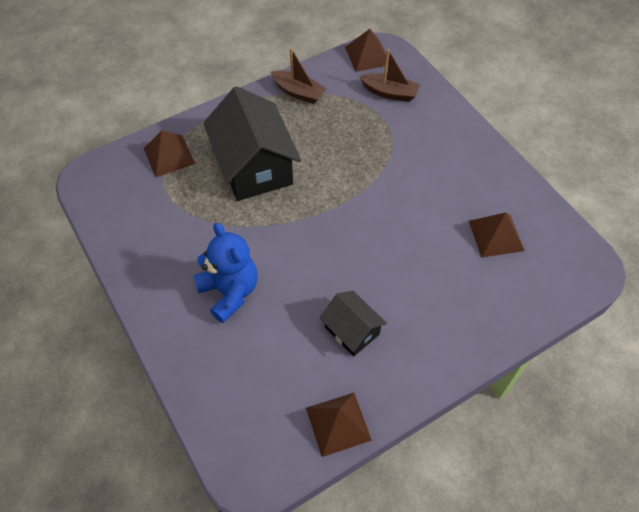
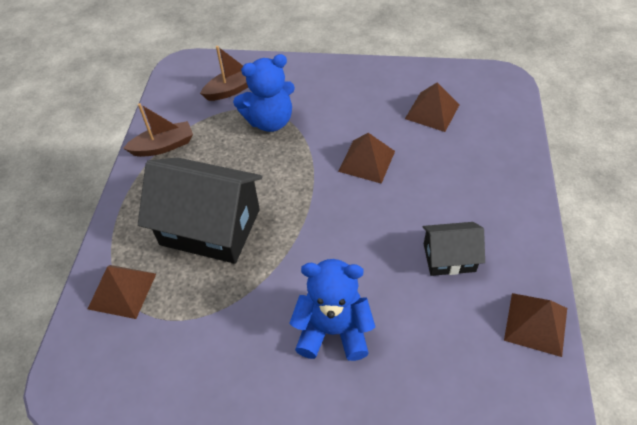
camera: 50 degrees left, 5 degrees down
(367, 55) = (178, 79): brown pyramid -> brown pyramid (366, 161)
(380, 136) = (270, 121): none -> blue teddy bear

